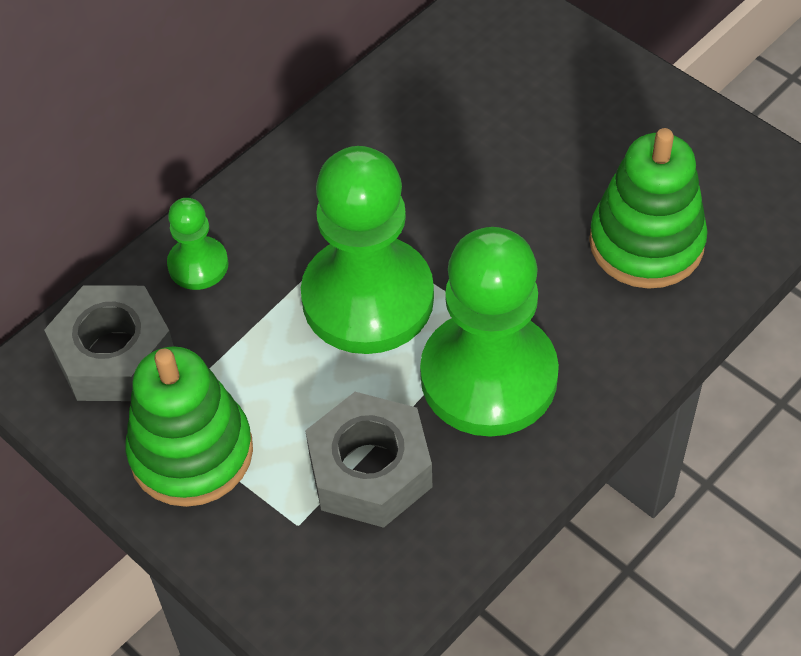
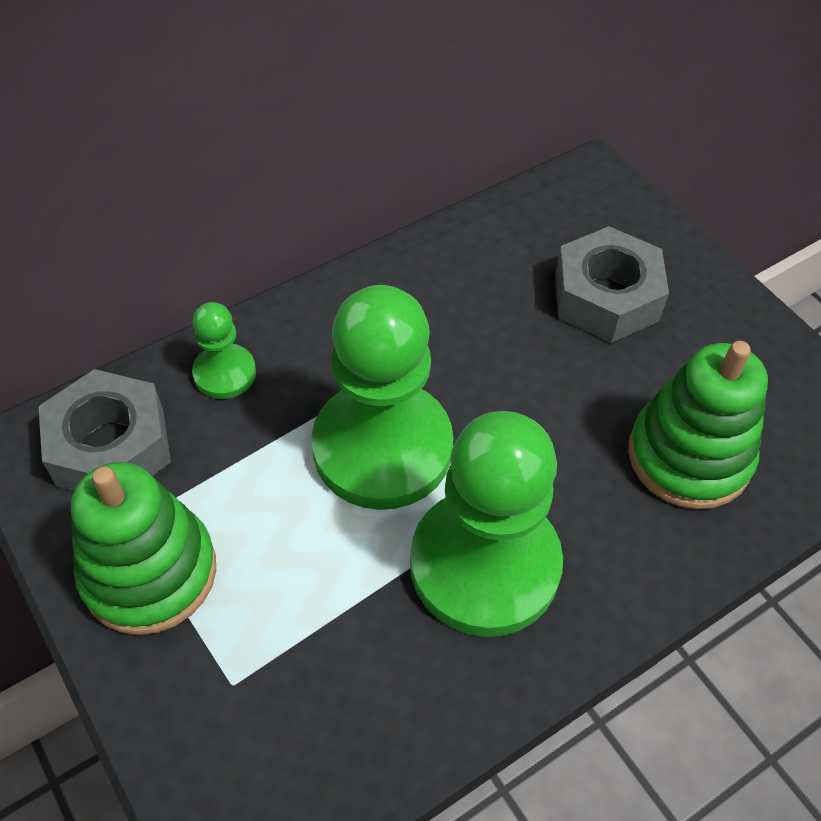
camera: 10 degrees right, 0 degrees up
(370, 470) = (328, 641): grey nut -> grey nut (606, 297)

